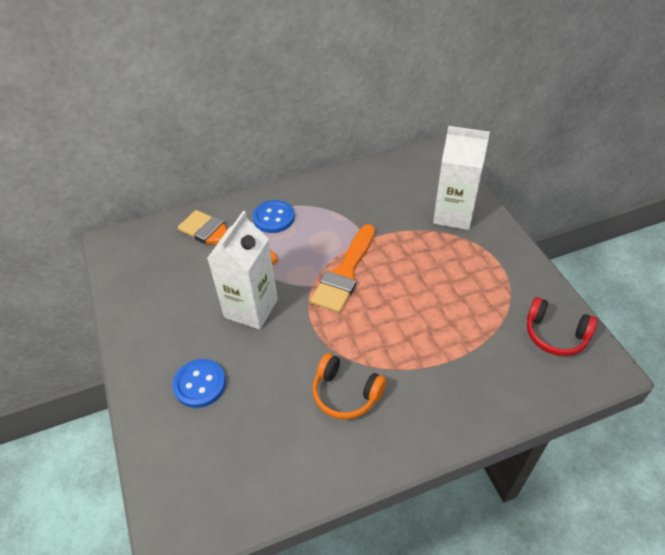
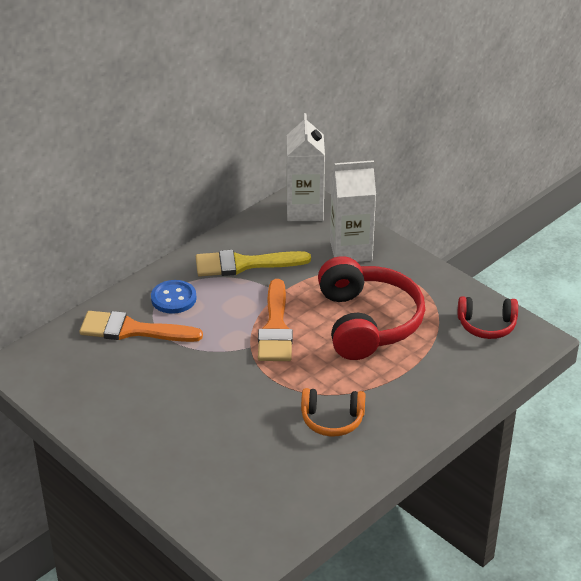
camera: 25 degrees left, 10 degrees down
(200, 384) = (195, 452): blue button -> none
(251, 308) = (203, 381): white carton -> white carton (305, 210)
(351, 202) = (244, 264): none -> yellow brush
(433, 294) = (367, 322): none -> red headphones

